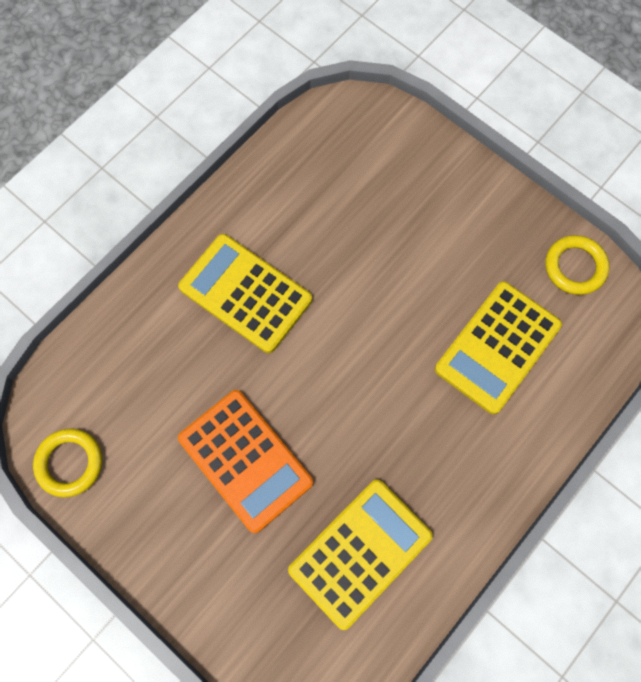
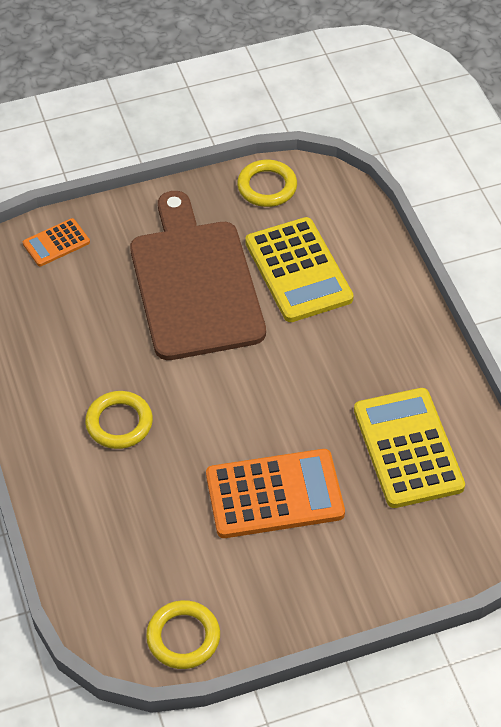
camera: 60 degrees left, 20 degrees down
(245, 293) = (119, 423): yellow calculator -> yellow ring
(396, 137) = (56, 243): none -> orange calculator
(425, 269) = (195, 283): none -> brown cutting board

